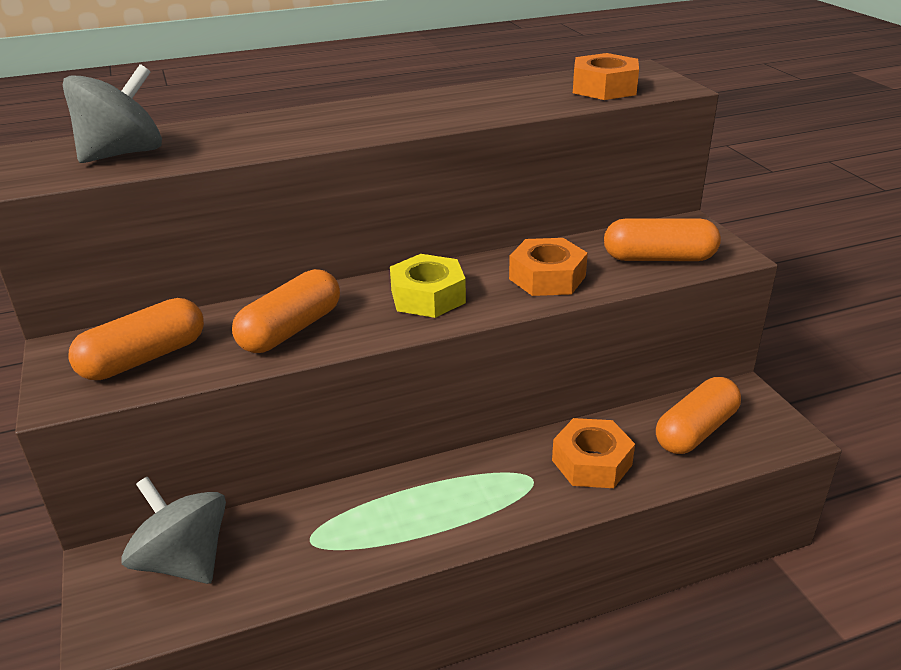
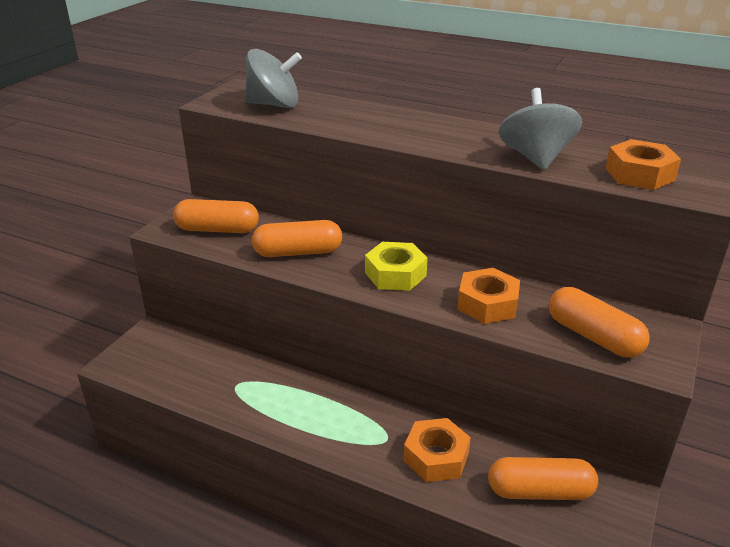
camera: 45 degrees right, 0 degrees up
(184, 561) = (177, 354): grey spinning top -> grey spinning top (535, 158)

